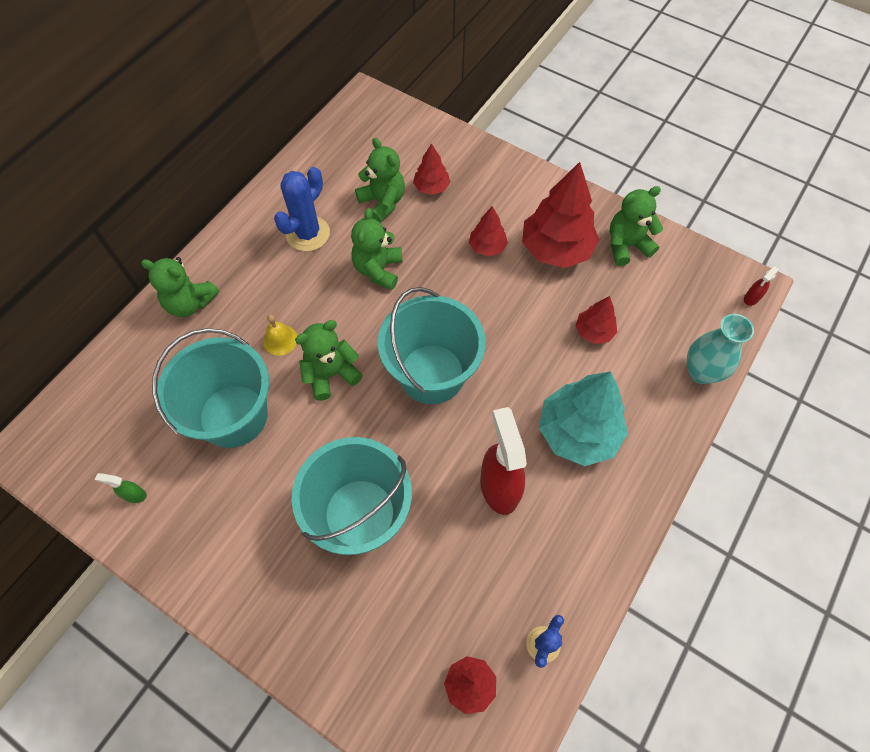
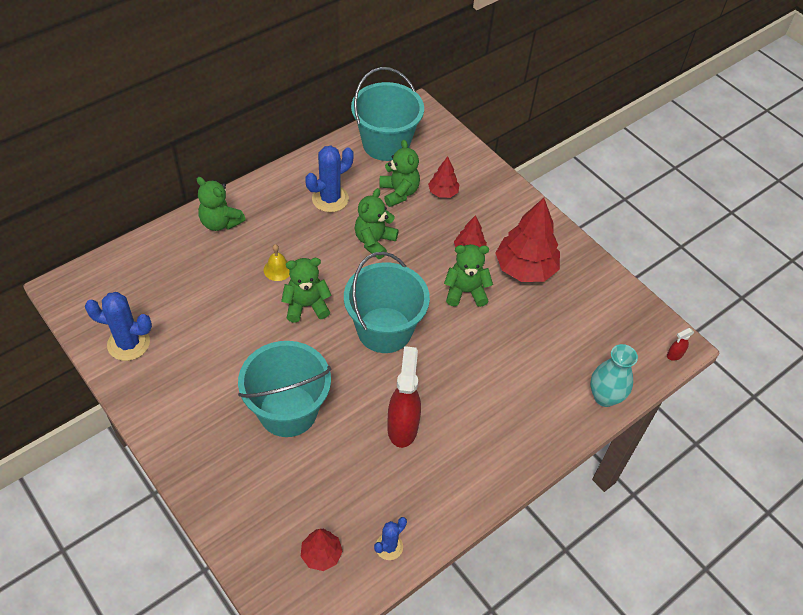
camera: 15 degrees right, 10 degrees down
(134, 495) = (128, 343): green spray bottle -> blue cactus
(233, 416) = (221, 312): turquoise bucket -> turquoise bucket (386, 144)
(578, 432) = (482, 408): turquoise tree -> none
(594, 332) = (529, 339): red tree -> none
(626, 245) = (586, 283): green teddy bear -> green teddy bear (465, 292)

